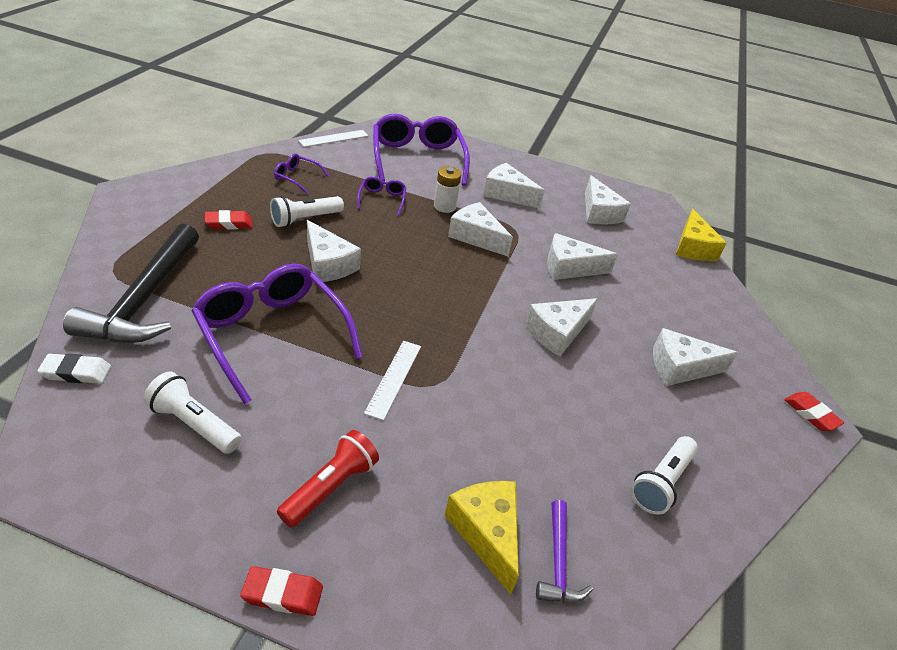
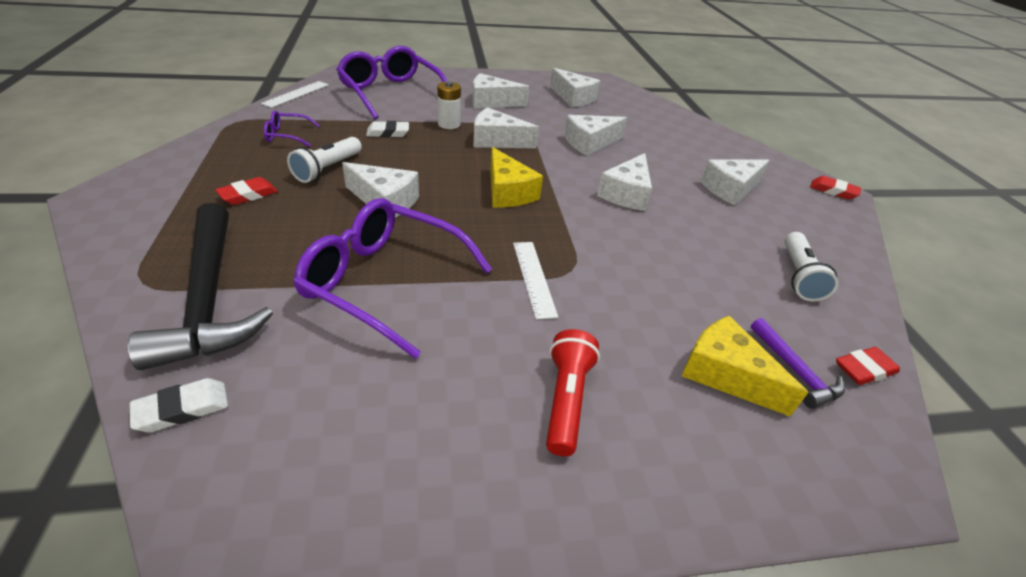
camera: 25 degrees left, 0 degrees up
(193, 424) = (376, 403): white flashlight -> none
(282, 594) = (615, 527): red eraser -> red eraser (864, 369)
(382, 199) = (388, 133): purple glasses -> white eraser
(692, 247) = (658, 104): yellow cheese -> yellow cheese (508, 192)

